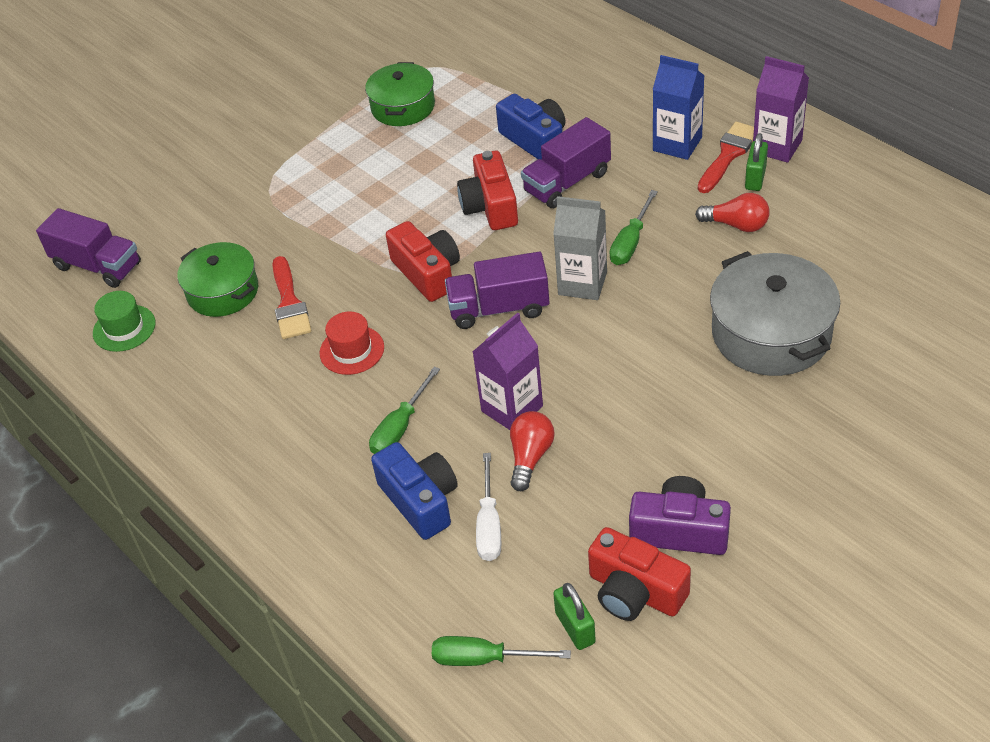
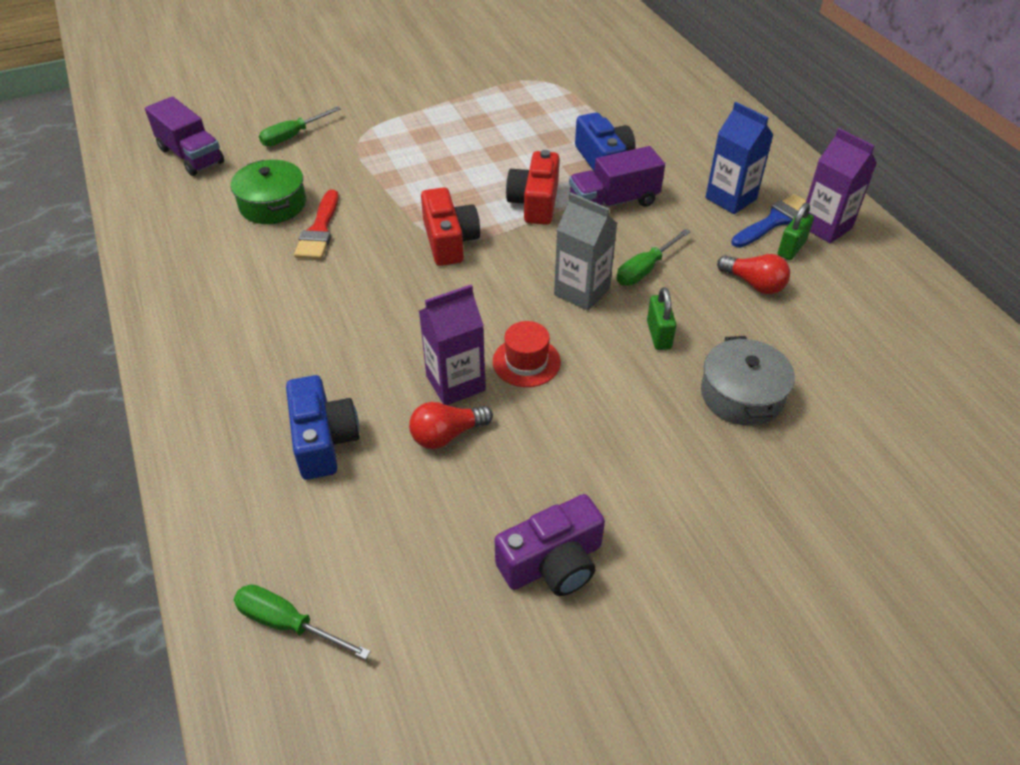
camera: 15 degrees right, 0 degrees up
(124, 328) = (177, 209): green hat -> none
(352, 350) = (346, 285): red hat -> red hat (526, 362)
(400, 427) = (346, 366): green screwdriver -> green screwdriver (293, 136)
(403, 107) = (506, 105): green pot -> none
(489, 524) = (372, 486): white screwdriver -> none
(499, 308) = (494, 290): purple truck -> none
(530, 457) = (447, 435): red light bulb -> red light bulb turned 150 degrees counterclockwise
(575, 628) = (394, 626): green padlock -> green padlock (659, 335)
(635, 591) = (474, 611): red camera -> none
(679, 531) = (553, 563): purple camera -> purple camera turned 120 degrees clockwise
(728, 155) = (775, 221): red brush -> blue brush
(771, 333) = (741, 395): grey pot -> grey pot, size x0.66

